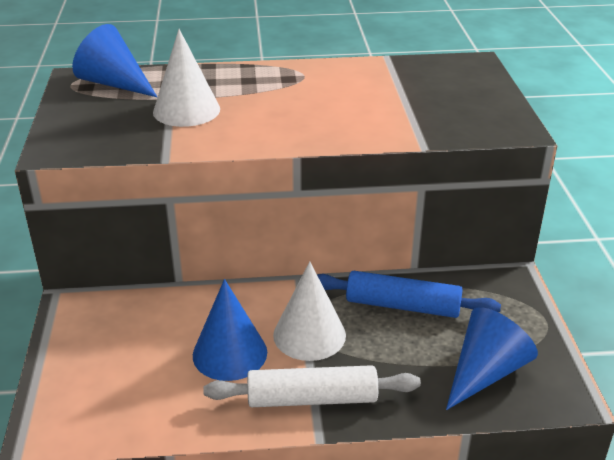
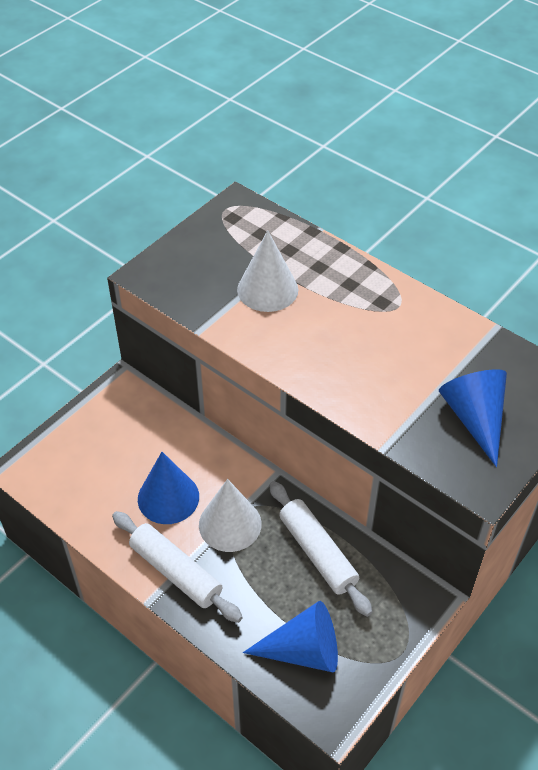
camera: 45 degrees right, 15 degrees up
(114, 83) = (254, 226): blue cone -> blue cone (474, 418)
(402, 306) = (317, 552): blue rolling pin -> white rolling pin

